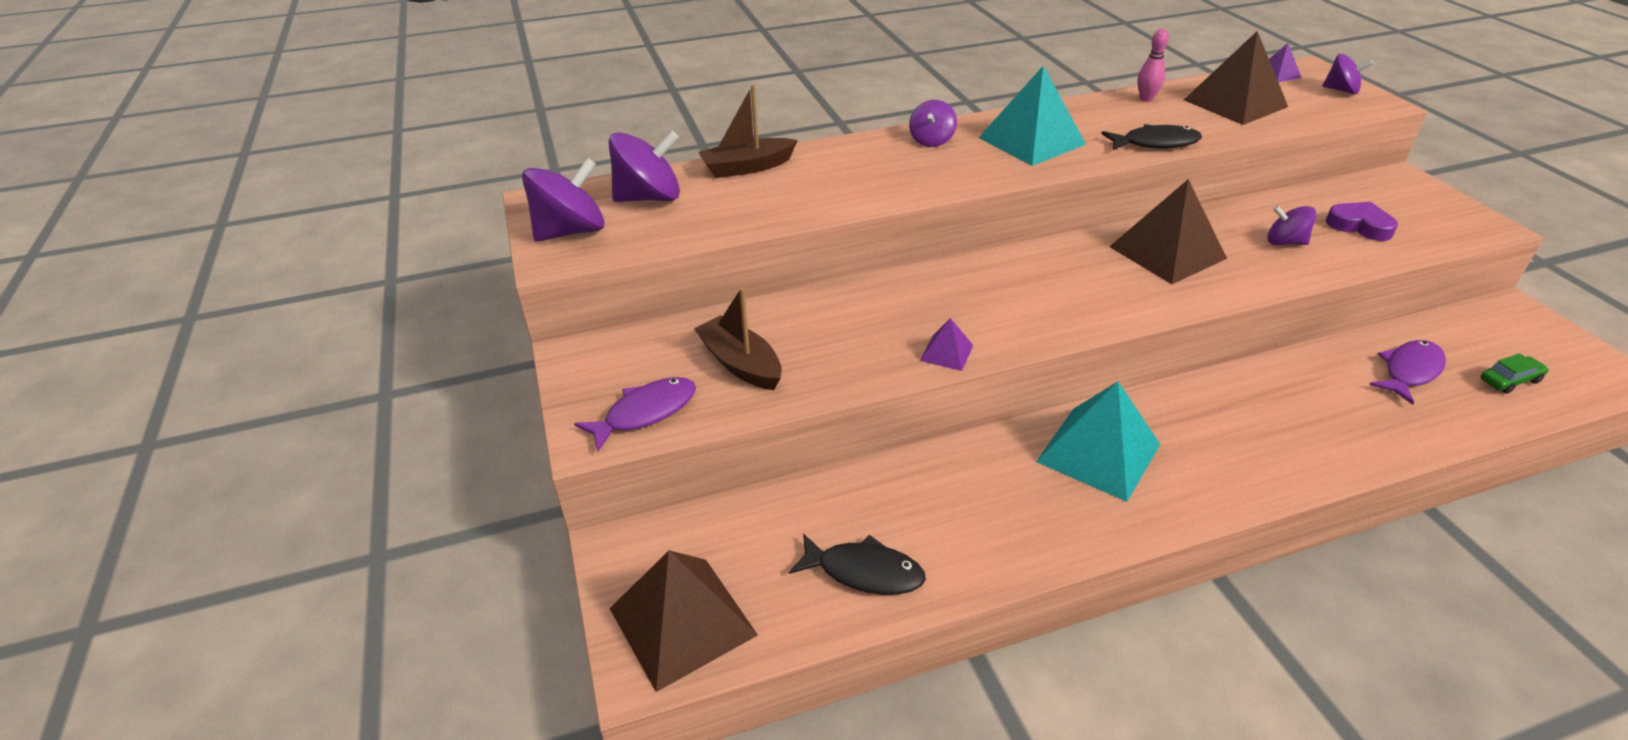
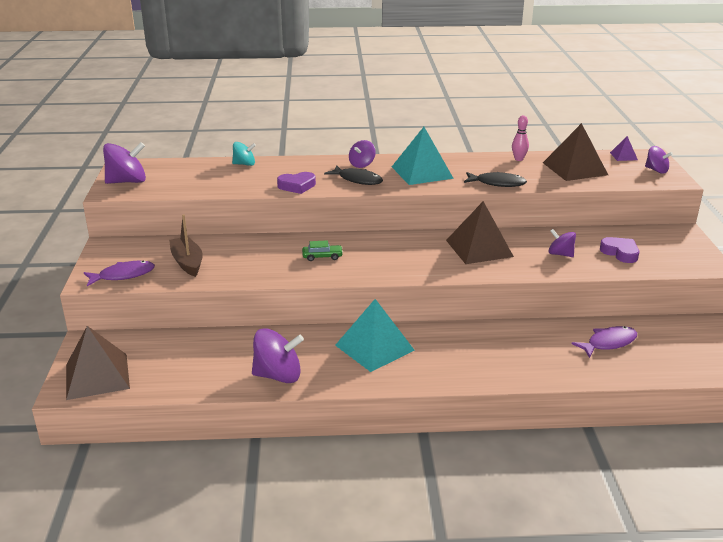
camera: 15 degrees right, 10 degrees down
(649, 198) = (179, 172): purple spinning top -> purple spinning top (278, 375)
(747, 167) = (244, 164): brown boat -> turquoise spinning top
(864, 195) = (297, 186): none -> purple heart
(864, 572) = (202, 374): black fish -> black fish (357, 180)
(947, 353) = (302, 275): purple pyramid -> none
(1509, 380) = (672, 359): green car -> green car (322, 257)

